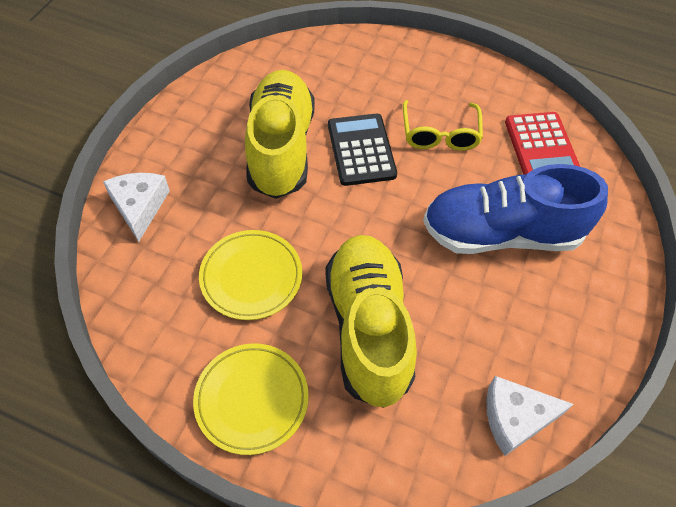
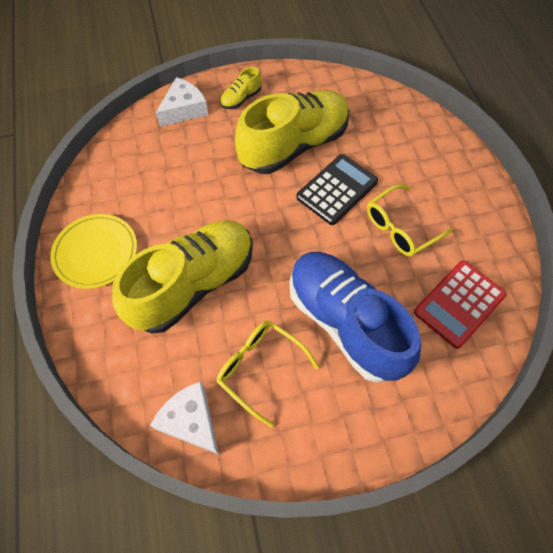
camera: 55 degrees right, 5 degrees up
(179, 151) = (241, 99): none -> yellow shoe
(251, 277) = (180, 196): yellow plate -> none
(501, 327) = (260, 368): none -> yellow glasses

